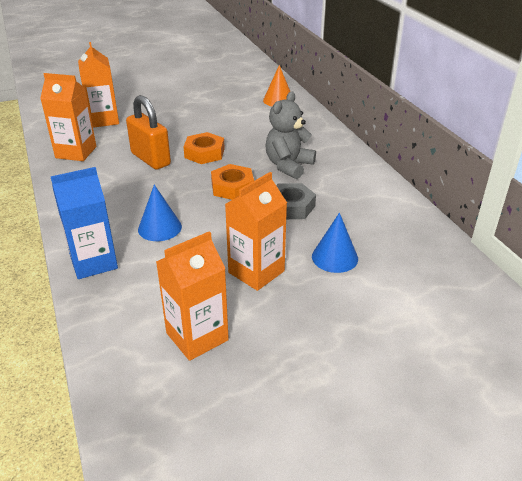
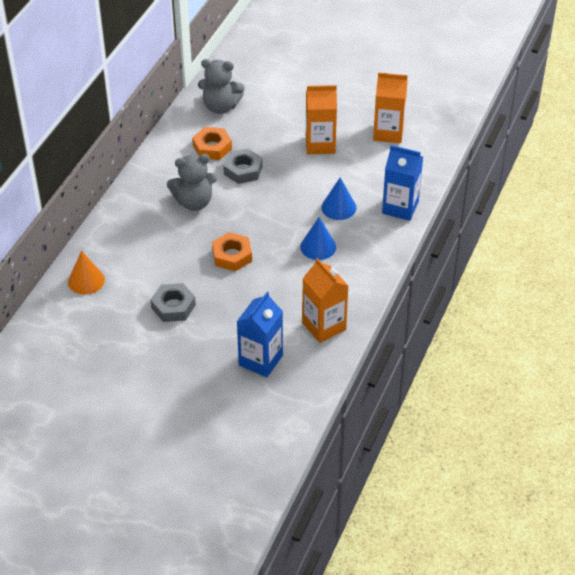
camera: 135 degrees left, 10 degrees up
(103, 120) = (260, 360): orange carton -> blue carton
(150, 159) = (277, 277): orange padlock -> none
(202, 114) = (173, 306): none -> grey nut
(232, 187) = (256, 209): orange nut -> orange nut (212, 147)
(334, 257) = (269, 125): blue cone -> blue cone (318, 247)
(408, 244) = (220, 107): none -> grey teddy bear

